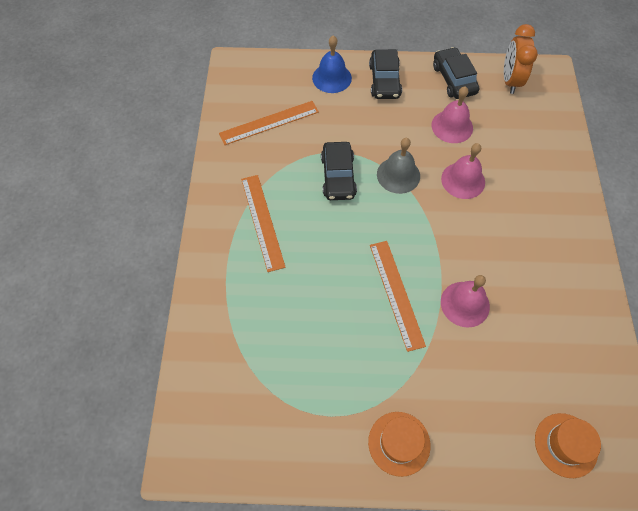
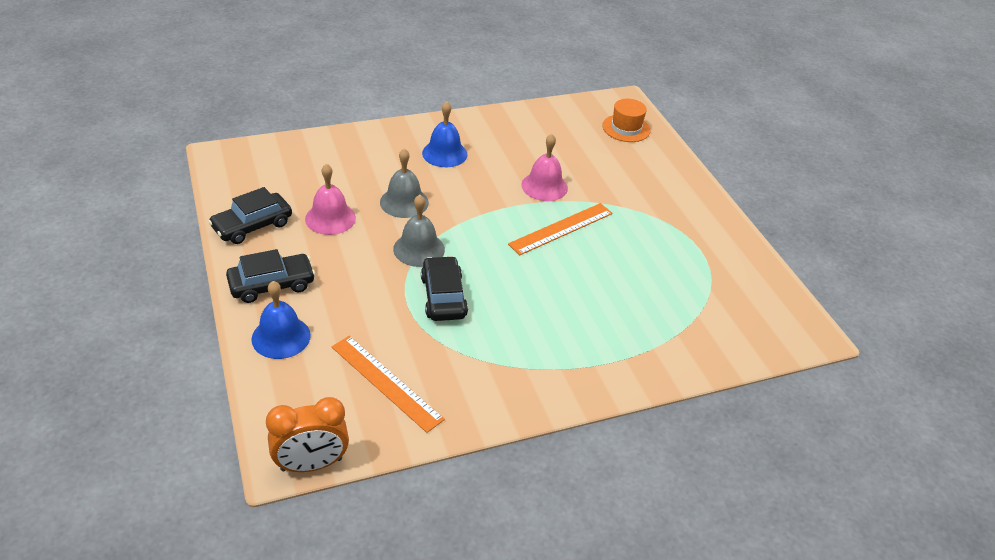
camera: 115 degrees left, 20 degrees down
(262, 221) = (538, 347): orange ruler -> none
(338, 176) = (443, 297): black car -> black car turned 75 degrees counterclockwise
(399, 443) = (690, 207): orange hat -> none
(463, 180) = (404, 202): pink bell -> grey bell
(510, 81) = (242, 182): orange clock -> orange clock (311, 464)
(534, 232) = (444, 153): none -> blue bell

